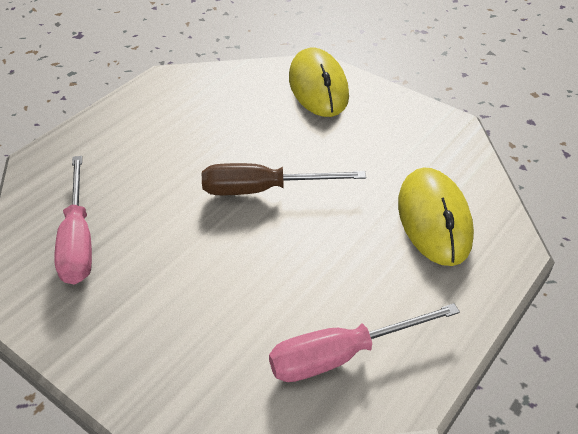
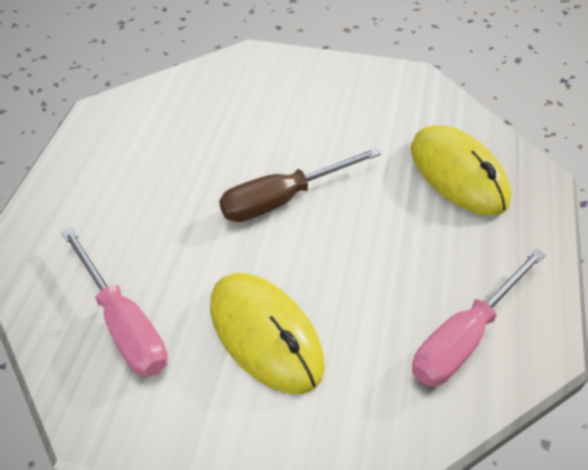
camera: 25 degrees left, 5 degrees up
(318, 87) = (267, 75): yellow mouse -> yellow mouse (265, 334)

